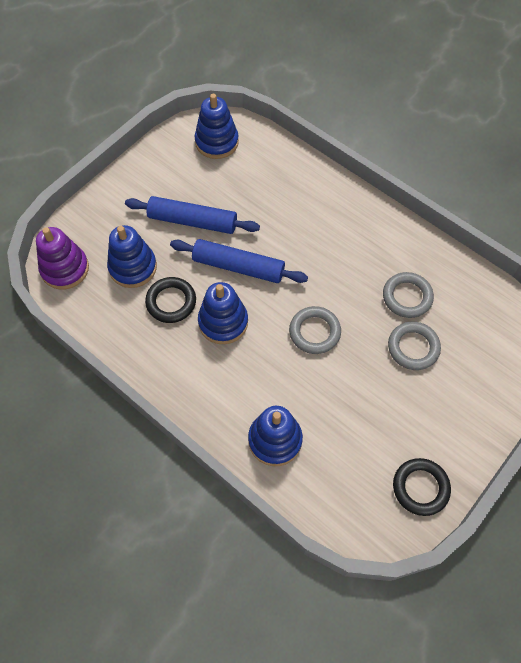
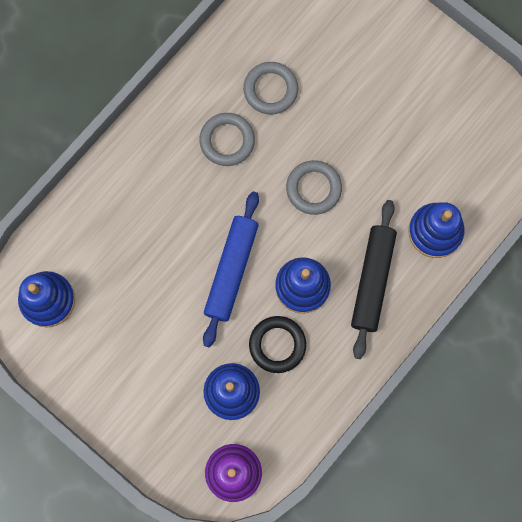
camera: 90 degrees left, 15 degrees up
(192, 221) = (168, 325): blue rolling pin -> none
(227, 381) = (372, 280): none -> black rolling pin
(413, 347) = (331, 89): grey ring -> grey ring (227, 141)
(420, 487) = (478, 96): black ring -> none

